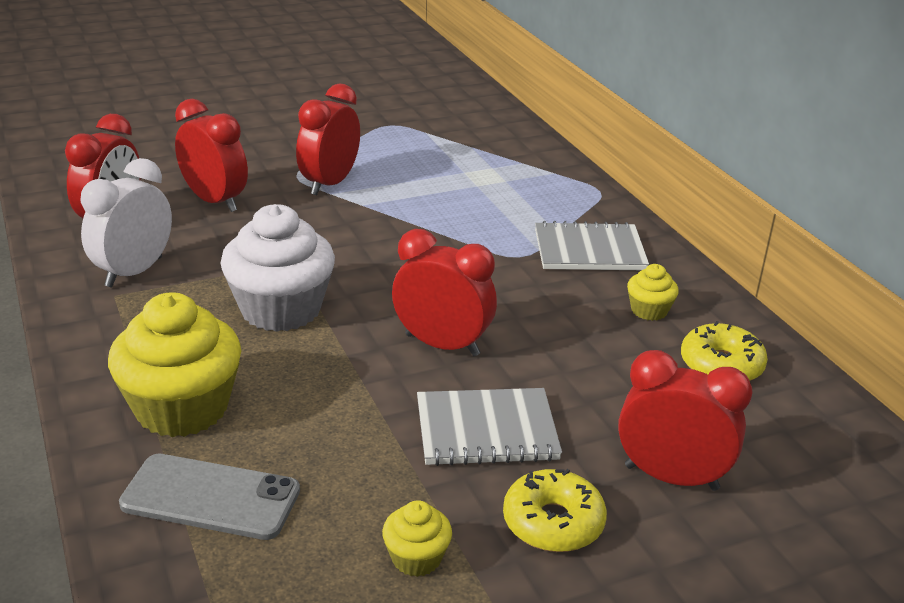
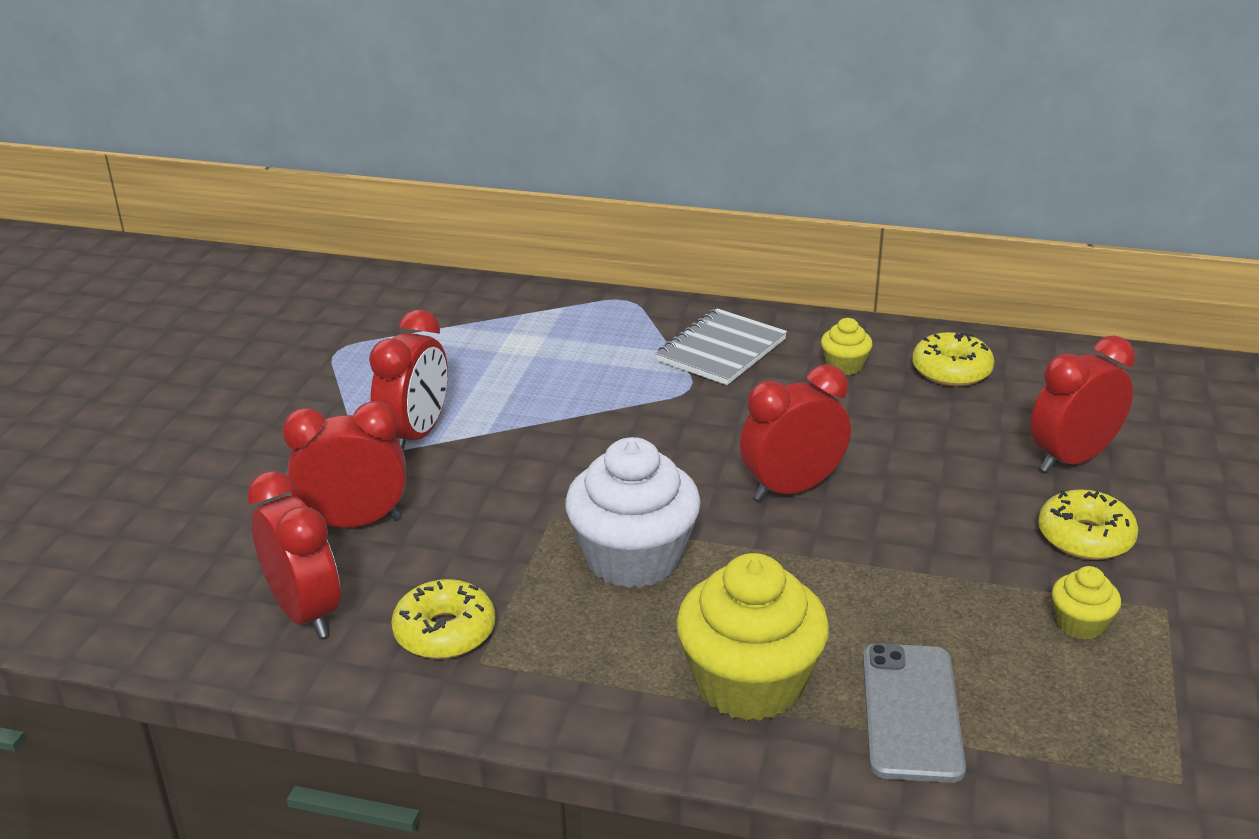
camera: 50 degrees left, 0 degrees up
(134, 272) = (445, 632): white clock -> yellow donut
(211, 497) = (911, 712): grey phone -> grey phone turned 45 degrees counterclockwise
(329, 184) = (416, 435): red clock -> red clock turned 135 degrees counterclockwise
(486, 430) = (940, 519): grey notebook -> none

